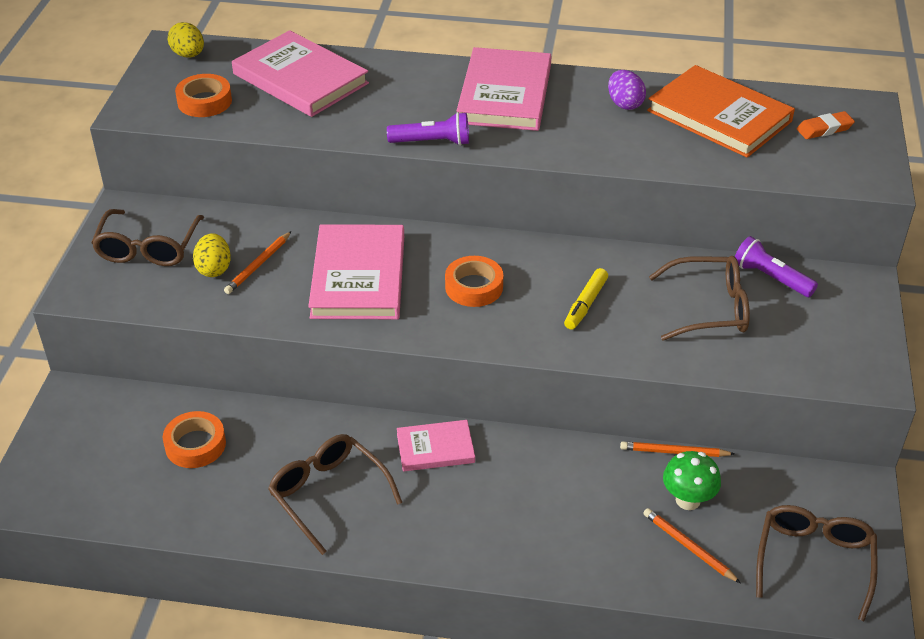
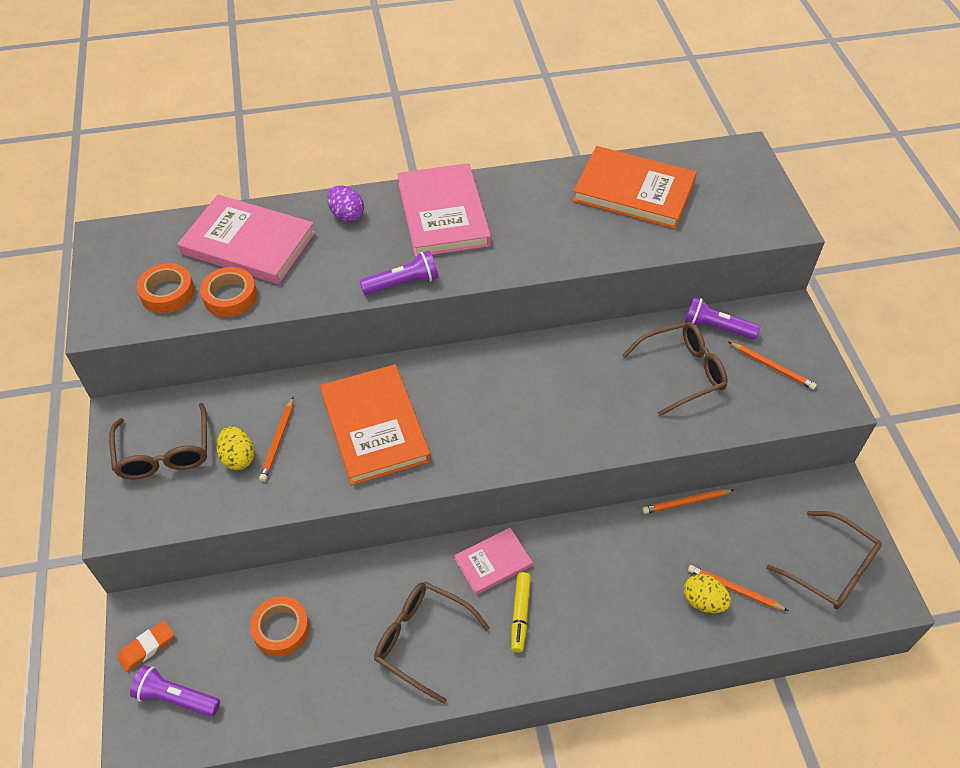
camera: 20 degrees left, 10 degrees up
(70, 472) = (176, 697): none -> purple flashlight
(188, 55) = (126, 242): yellow egg -> yellow egg (703, 601)
(358, 276) = (375, 427): pink book -> orange book
(474, 287) = (480, 408): orange tape -> orange tape (230, 296)
(586, 304) = (581, 397): yellow marker -> yellow marker (520, 614)
(624, 104) = (550, 198): purple egg -> purple egg (347, 215)
(688, 500) = (715, 545): green mushroom -> none
(814, 561) = (831, 569): brown glasses -> brown glasses turned 135 degrees clockwise
(816, 328) = (772, 367): none -> orange pencil
(824, 129) = (722, 183): orange eraser -> orange eraser (147, 647)

